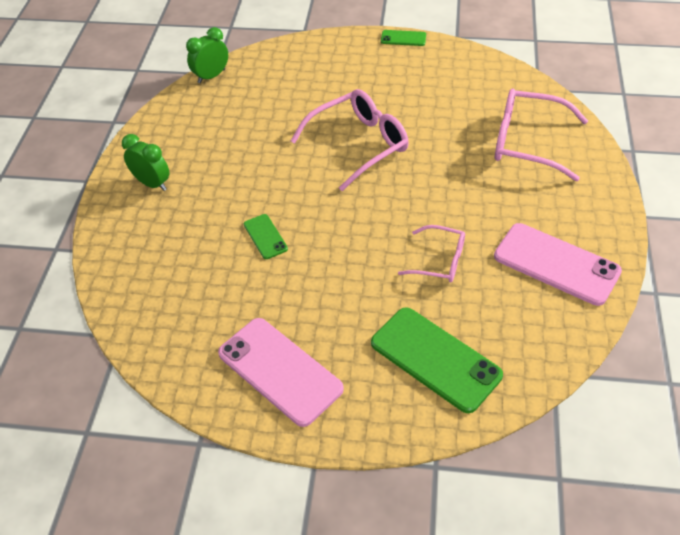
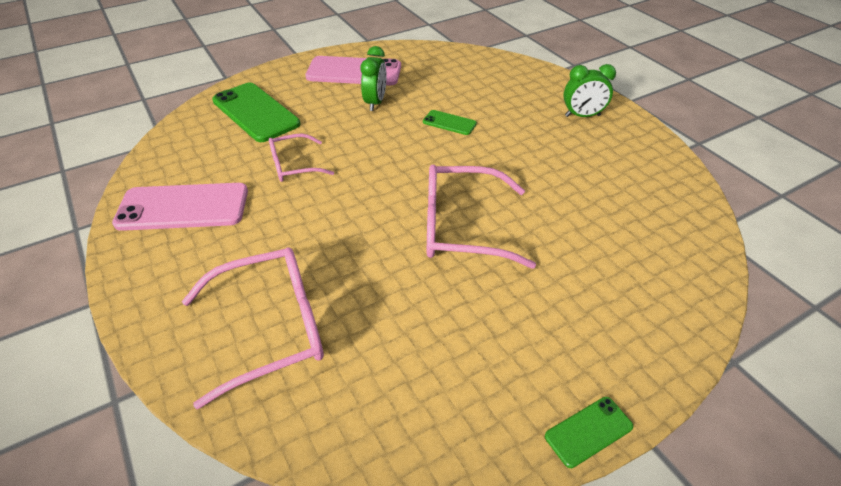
camera: 140 degrees right, 5 degrees down
(211, 76) = (706, 222): green clock -> green clock (375, 102)
(359, 144) = (461, 227): pink glasses -> pink glasses turned 75 degrees clockwise
(435, 359) = (256, 112): green phone -> green phone turned 45 degrees clockwise

